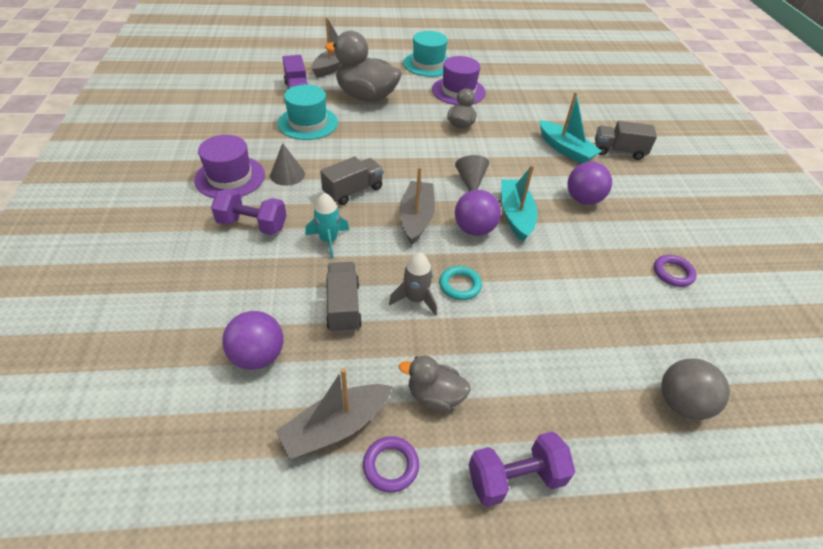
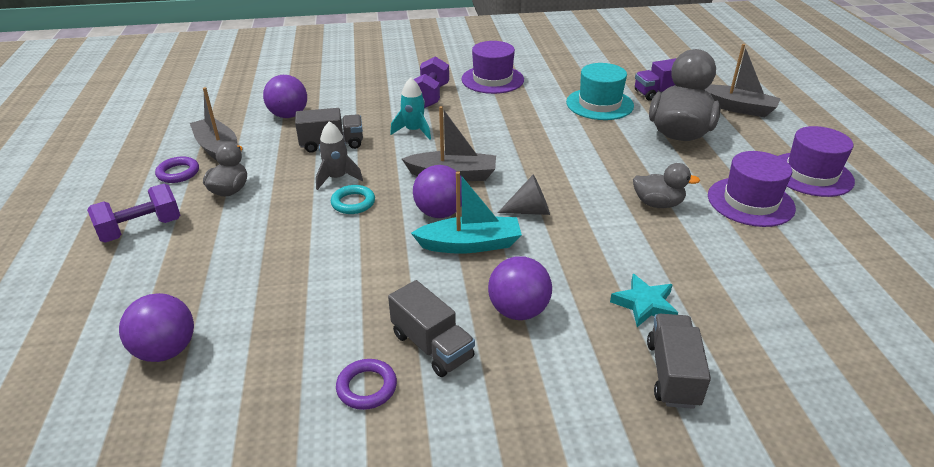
camera: 90 degrees right, 10 degrees down
(287, 174) = (505, 103): grey cone -> none
(353, 191) = (489, 137): grey truck -> grey truck (432, 346)
(428, 64) = (811, 174): turquoise hat -> purple hat
(515, 478) = (141, 229): purple dumbbell -> purple dumbbell turned 75 degrees clockwise
(565, 149) = (644, 304): turquoise boat -> turquoise star
(681, 403) = (166, 350): grey ball -> purple ball

